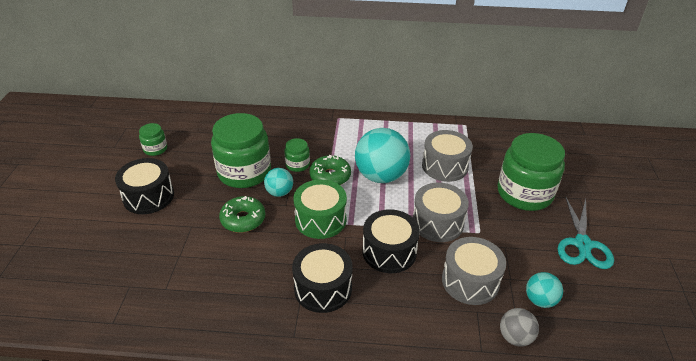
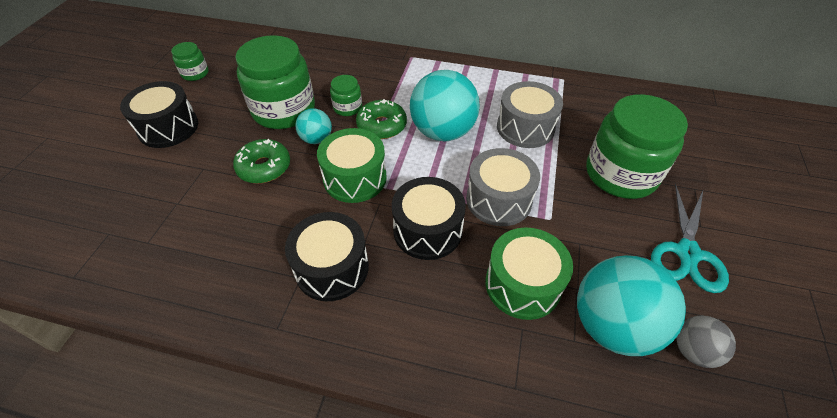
camera: 10 degrees right, 10 degrees up
(470, 281) = (523, 284): grey drum -> green drum
(515, 337) = (566, 375): grey ball -> grey ball (693, 350)
(540, 300) = (612, 325): turquoise ball -> turquoise ball, size x1.95

